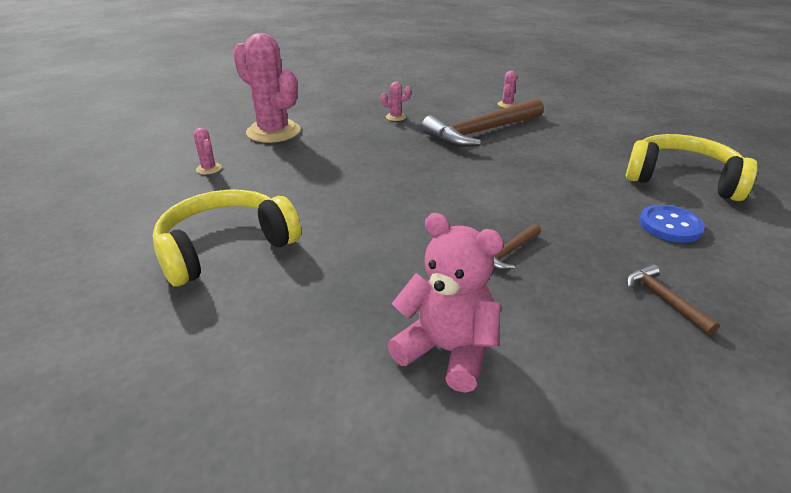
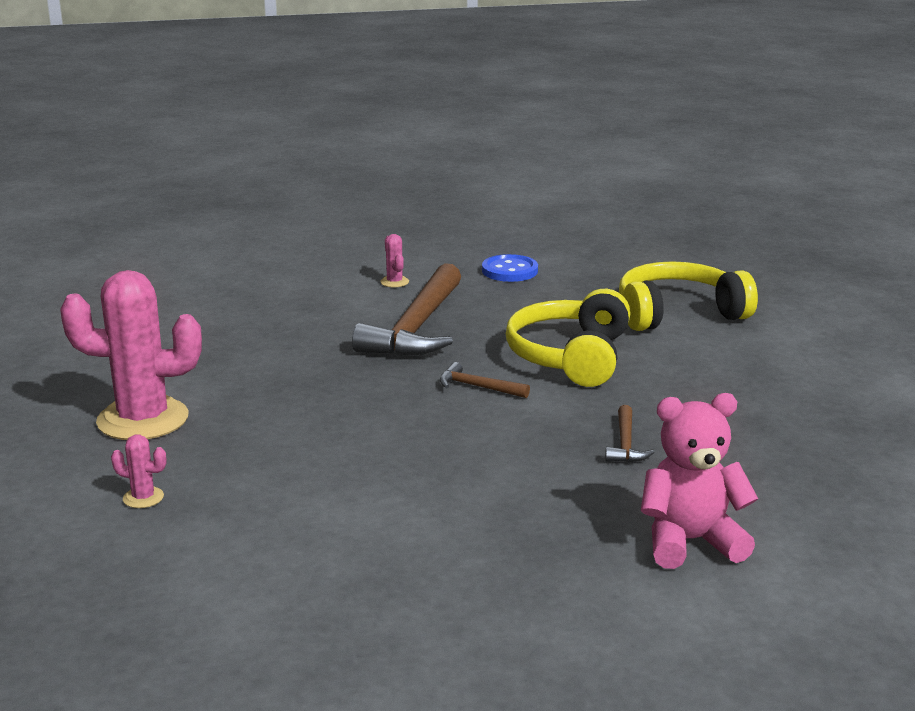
camera: 40 degrees left, 10 degrees down
(226, 248) = (344, 564): yellow headphones -> yellow headphones (571, 357)
(395, 117) = (280, 343): pink cactus -> none
(664, 299) = (787, 428): brown hammer -> brown hammer (478, 387)
(670, 226) = (720, 363): blue button -> blue button (509, 271)

